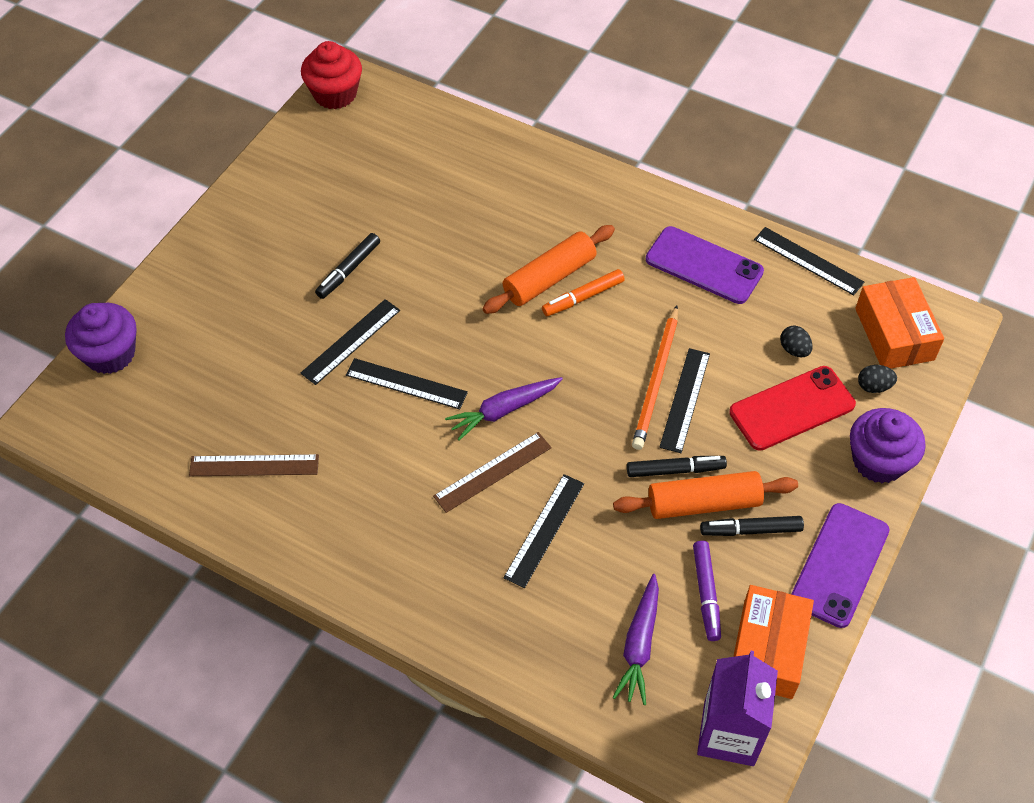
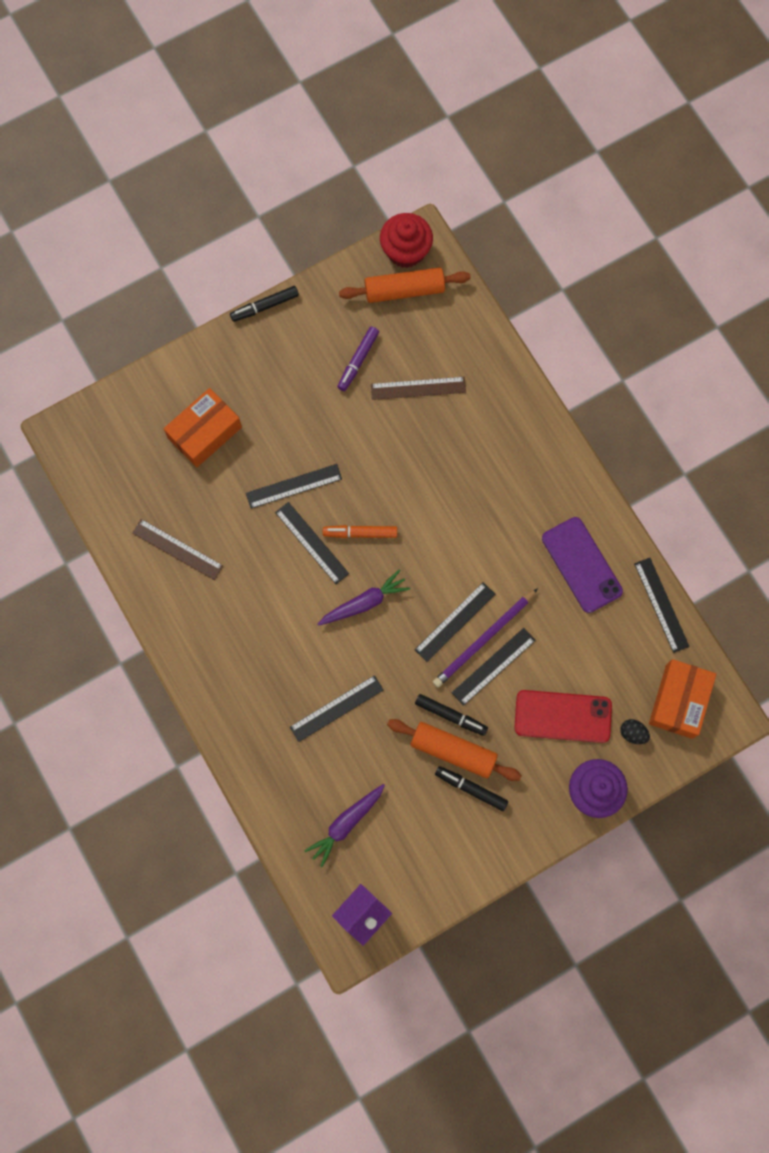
camera: 30 degrees right, 20 degrees up
(110, 354) = (128, 403): purple cupcake -> none
(349, 270) = (325, 424): black marker -> black marker (265, 306)
(493, 472) = (329, 645): brown ruler -> brown ruler (418, 388)
(503, 410) = (364, 602): purple carrot -> purple carrot turned 150 degrees clockwise
(549, 278) = (463, 511): orange rolling pin -> orange rolling pin (404, 290)
(583, 297) = (476, 542): orange marker -> orange marker (360, 533)
(614, 379) = (455, 622): none -> black ruler
(656, 380) = (483, 639): orange pencil -> purple pencil
(706, 593) = (411, 815): purple marker -> purple marker (358, 361)
(767, 650) = (424, 876): orange box -> orange box (204, 432)
(794, 350) = (597, 671): black egg -> none
(839, 565) = (512, 847): purple phone -> none

